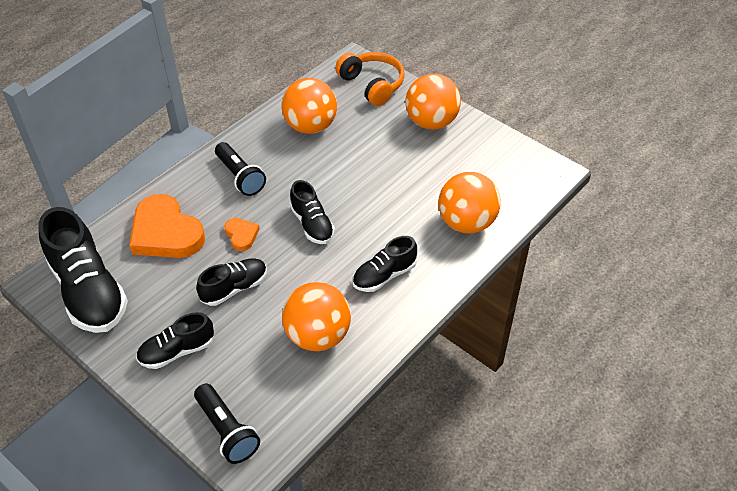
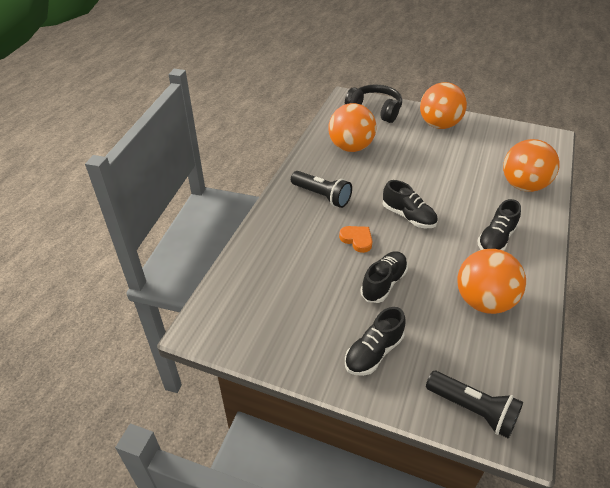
camera: 20 degrees left, 5 degrees down
(89, 291) = (252, 324): black shoe -> none
(166, 233) = (290, 255): orange heart -> none
(372, 85) = (375, 110): orange headphones -> black headphones

